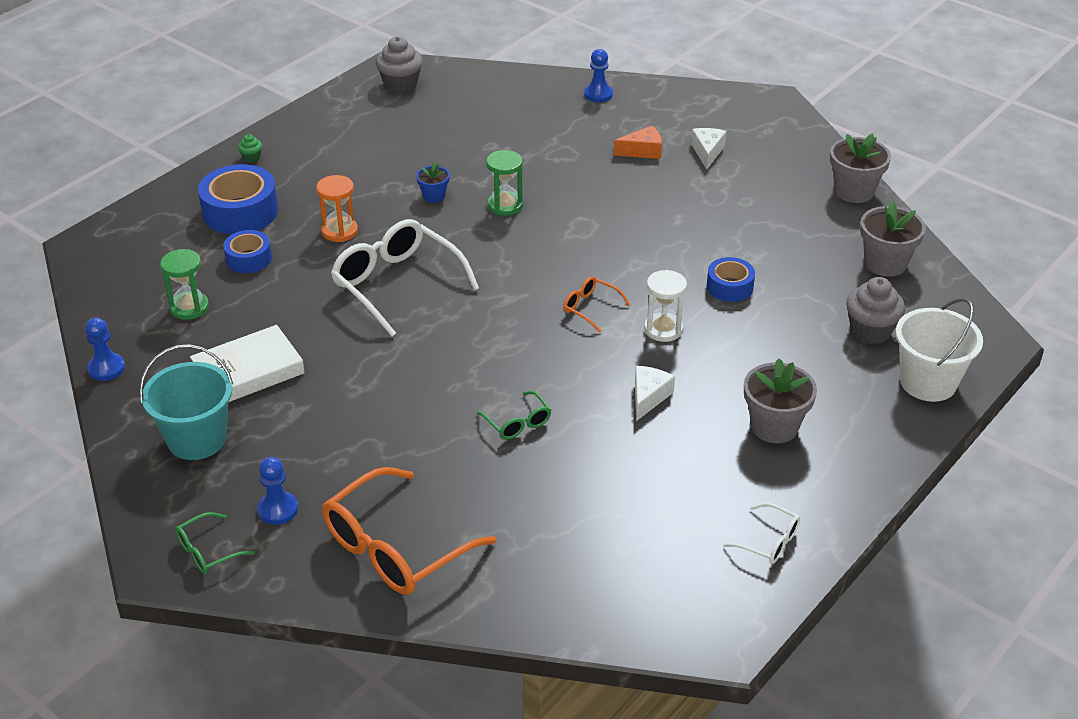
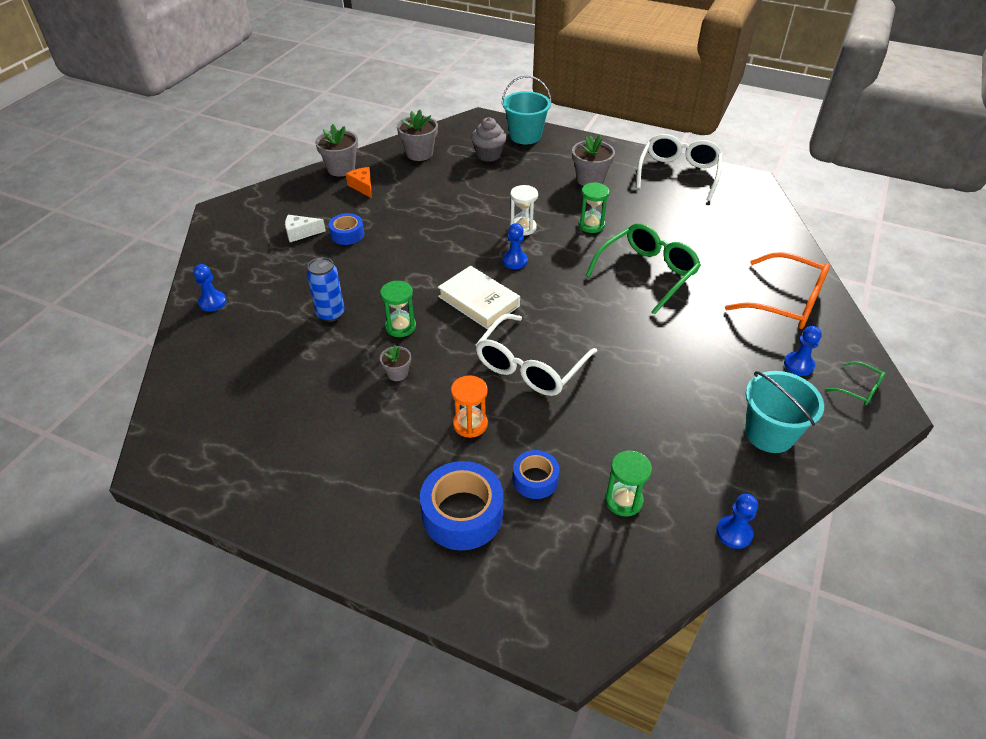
camera: 105 degrees left, 5 degrees up
(248, 371) = (679, 427): white book -> white book (478, 301)
(251, 158) = (360, 540): green cupcake -> none
(400, 85) = (194, 448): grey cupcake -> none
(434, 196) = (397, 373): blue flower pot -> grey flower pot
(517, 422) = (646, 273): green glasses -> green glasses, size x2.12
(547, 163) = (330, 314): none -> blue can
(591, 308) = (515, 261): orange glasses -> blue pawn
(643, 151) = (304, 265): orange cheese -> orange cheese (362, 186)
(648, 397) = (591, 225): white cheese -> green hourglass
(729, 287) = (466, 207): blue tape -> blue tape (347, 234)
(768, 541) = (678, 174): white glasses -> white glasses, size x2.12
(928, 382) = (525, 136): white bucket -> turquoise bucket

